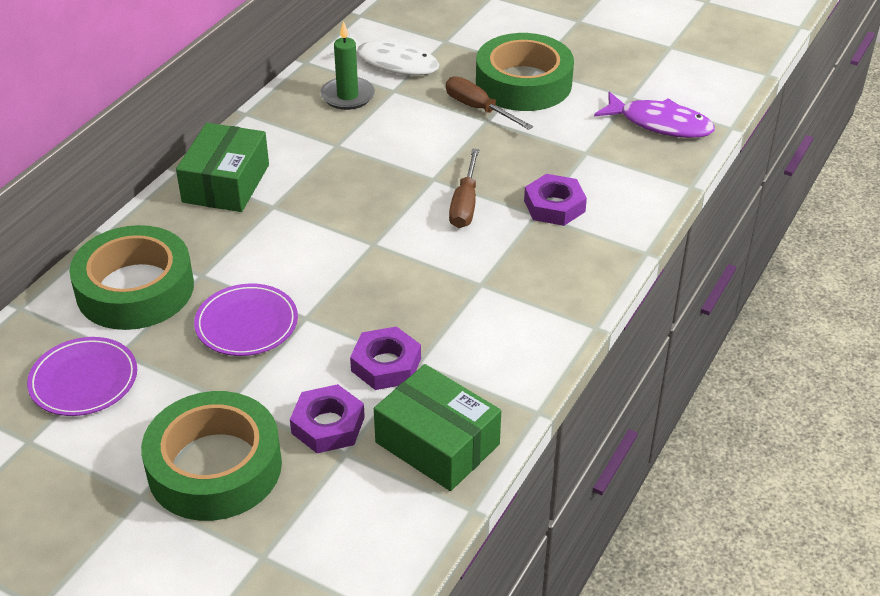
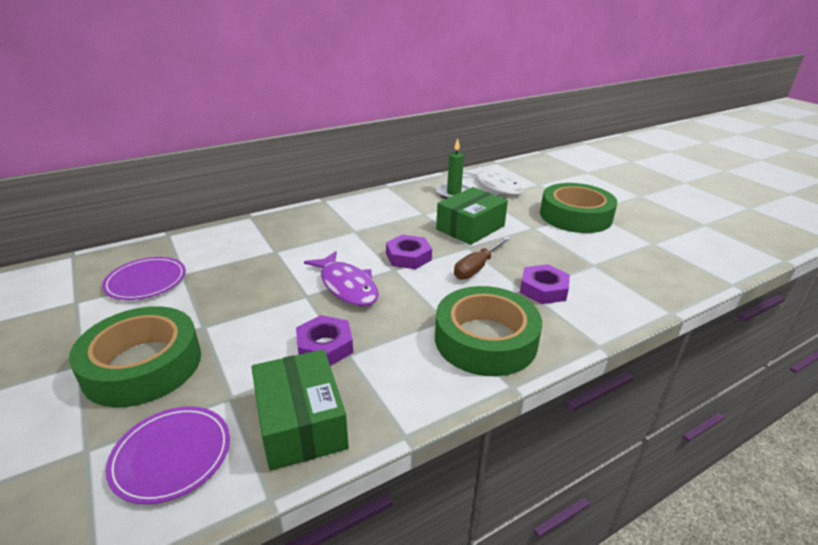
camera: 30 degrees right, 10 degrees down
(135, 289) = (232, 246): green tape -> green tape (485, 340)
(226, 183) = (341, 213): green box -> green box (470, 227)
(246, 324) = (268, 286): purple plate -> purple plate (171, 456)
(328, 425) = (242, 371): purple nut -> purple nut (408, 257)
(478, 109) = (532, 220): brown screwdriver -> none
(660, 124) = (668, 265): purple fish -> purple fish (347, 286)

